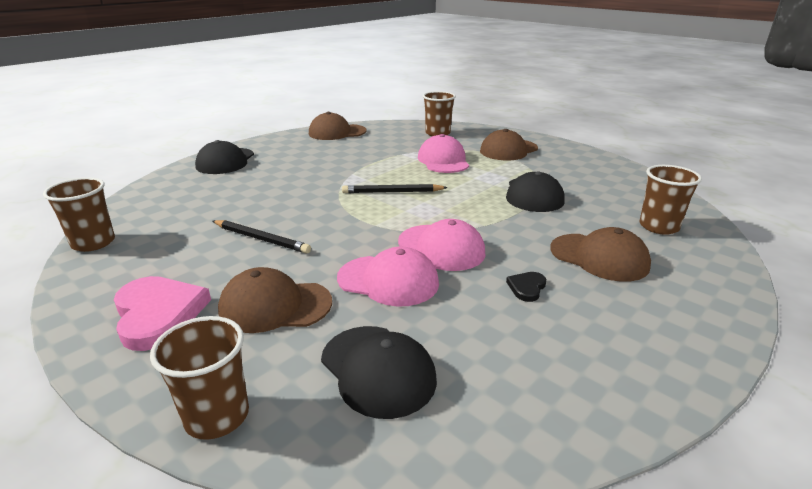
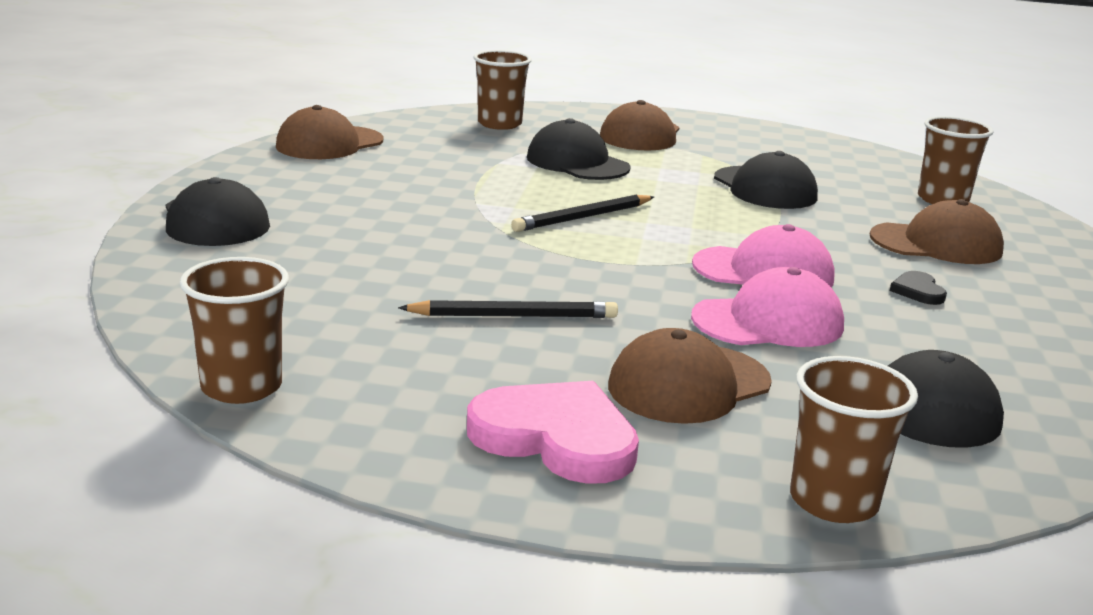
camera: 35 degrees left, 5 degrees down
(443, 160) = (577, 163): pink cap -> black cap

